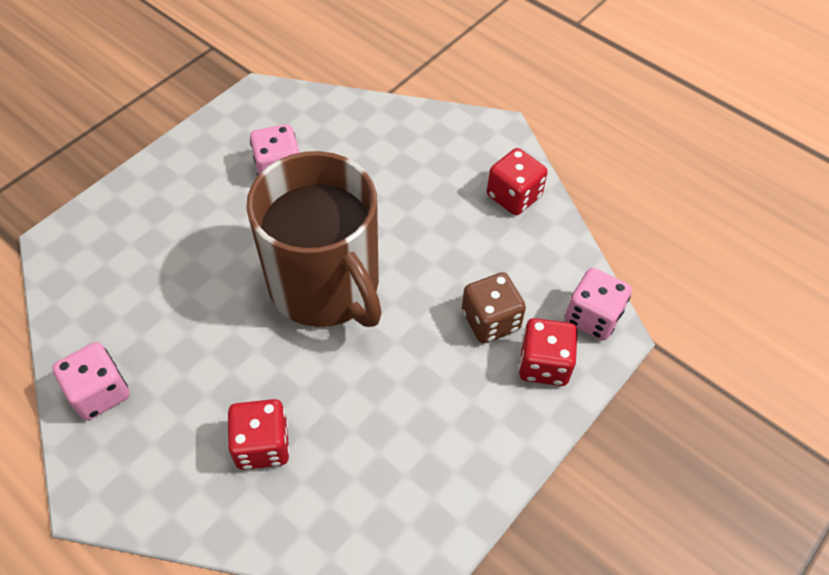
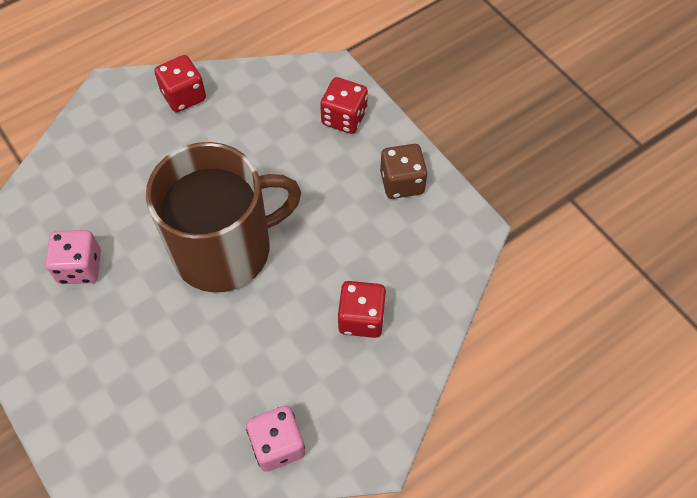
camera: 75 degrees left, 5 degrees up
(490, 321) = (297, 141): brown dice -> brown dice (402, 182)
(592, 317) = (314, 77): pink dice -> none

